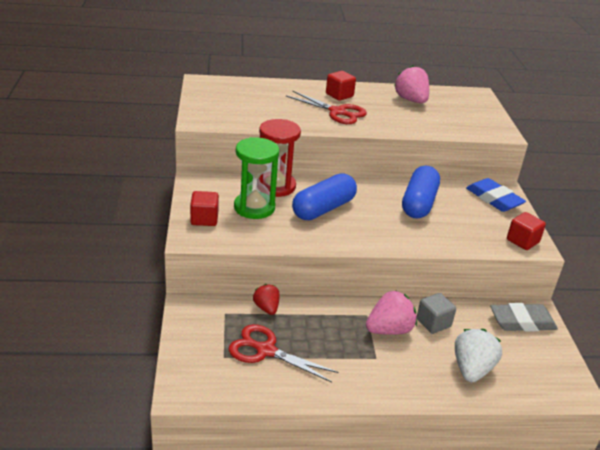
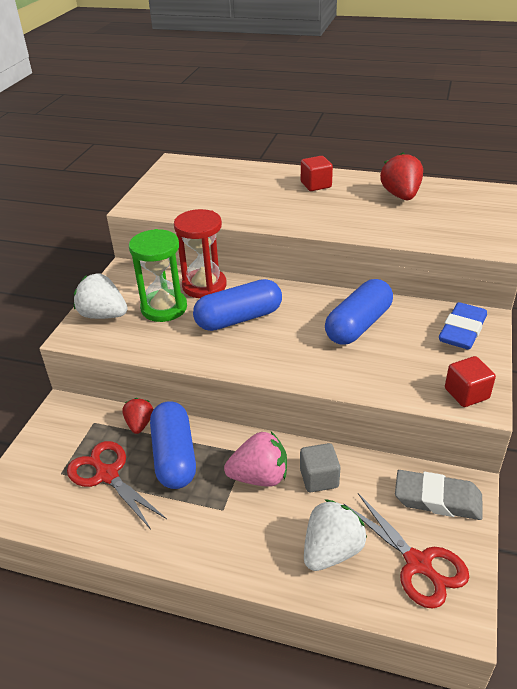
camera: 25 degrees right, 5 degrees up
(204, 219) = (103, 315): red cube -> white strawberry
(312, 327) = (174, 456): none -> blue capsule
(337, 112) = (298, 205): red scissors -> red scissors (418, 564)
(411, 100) = (401, 196): pink strawberry -> red strawberry
(494, 199) = (462, 331): blue eraser -> blue eraser turned 45 degrees clockwise

